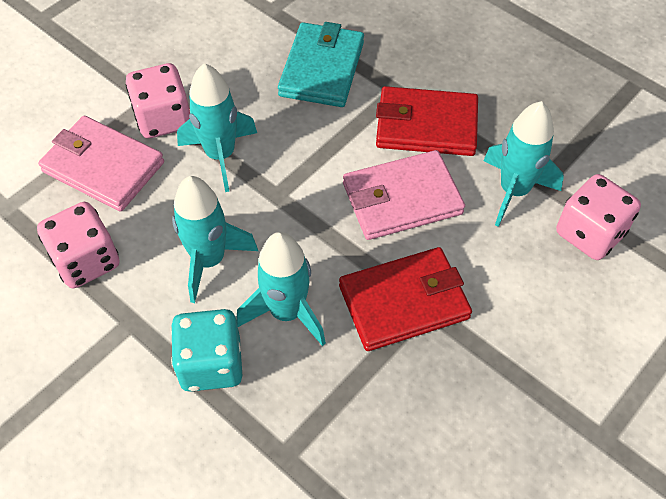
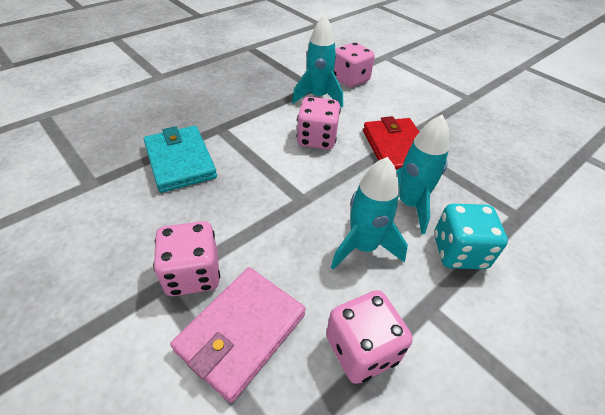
camera: 85 degrees left, 10 degrees down
(220, 155) = (252, 232): turquoise rocket -> none
(322, 69) = (180, 161): turquoise wallet -> turquoise wallet turned 45 degrees clockwise
(401, 199) = (317, 139): pink wallet -> pink dice
(426, 126) = (257, 120): red wallet -> none

